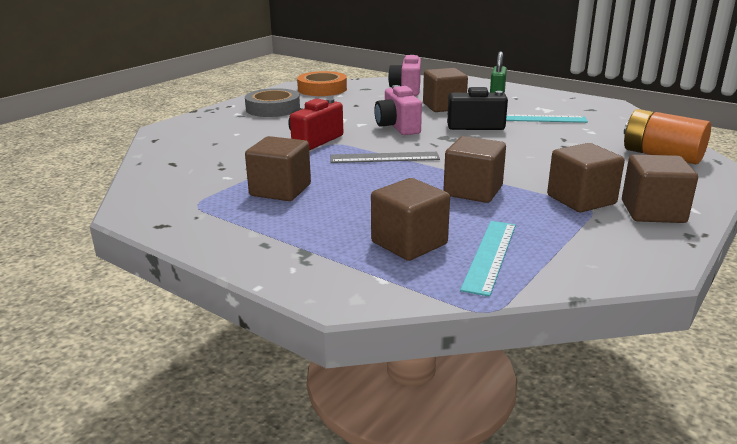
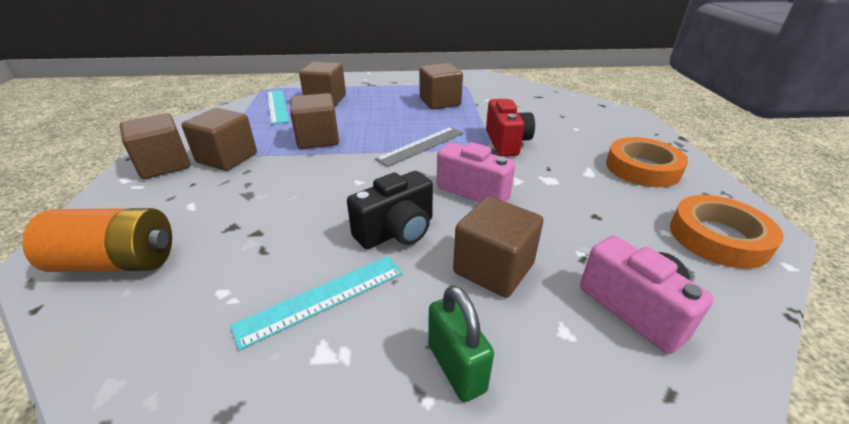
camera: 140 degrees right, 10 degrees up
(273, 108) = (642, 168): grey tape -> orange tape

